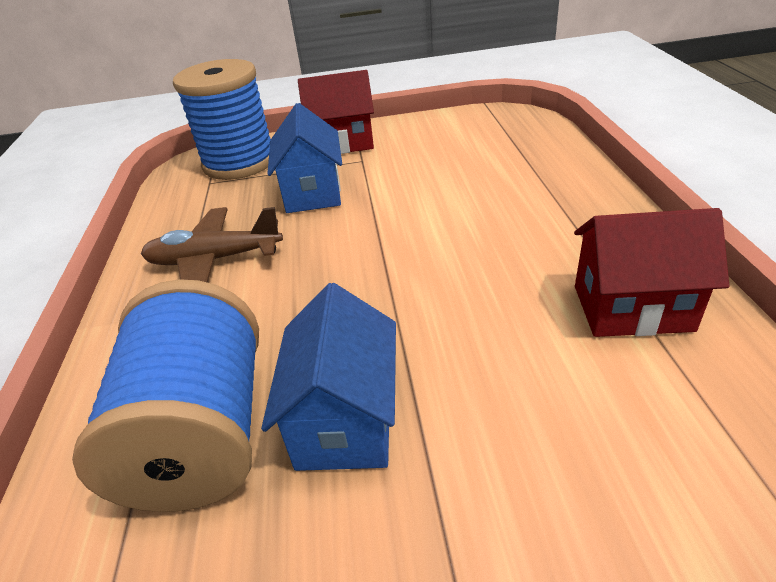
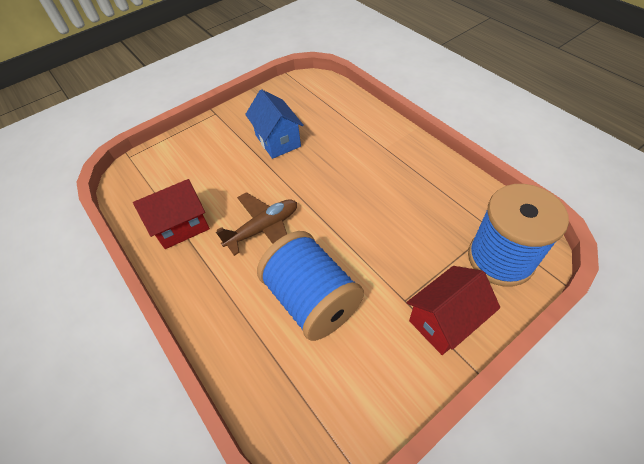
camera: 150 degrees right, 15 degrees up
(202, 434) = (321, 120): blue spool -> blue spool (312, 299)
(215, 260) = (402, 176): brown plane -> brown plane (263, 229)
(313, 192) = (404, 246): blue house -> none

